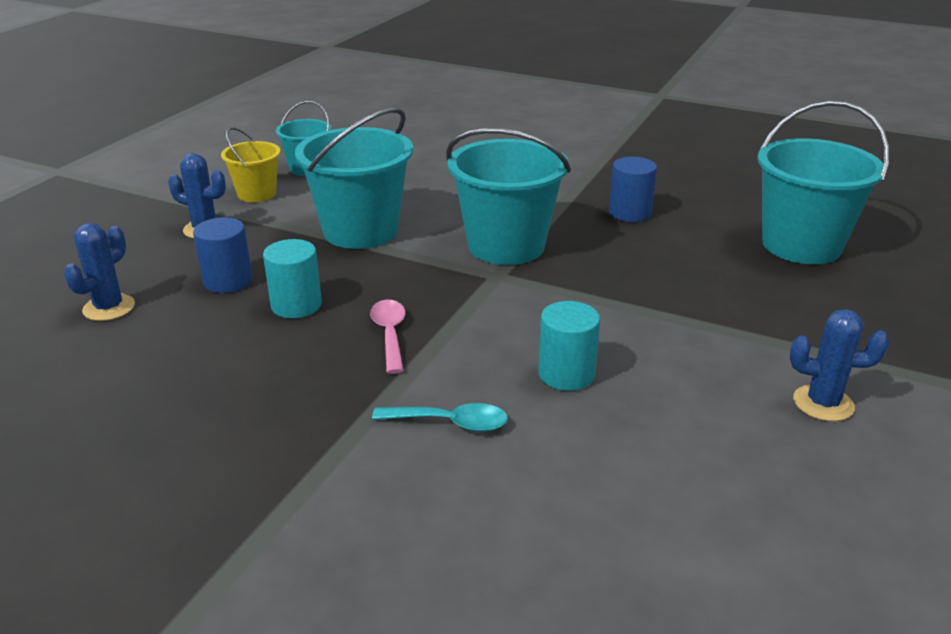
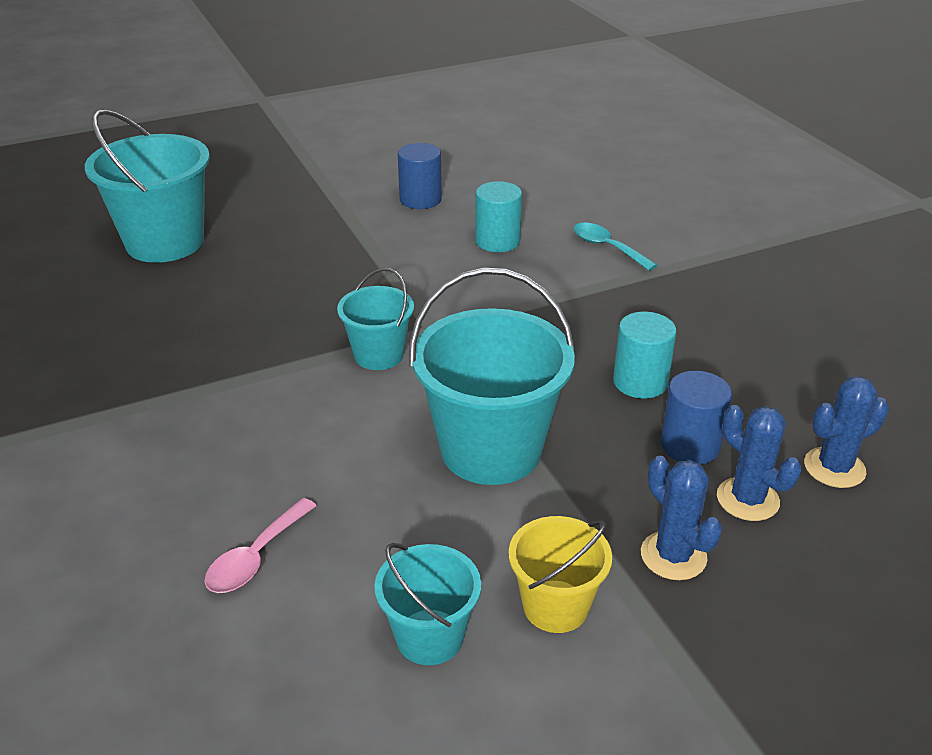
camera: 140 degrees left, 5 degrees up
(390, 334) = (585, 318): pink spoon -> pink spoon (256, 557)
(506, 246) = (379, 355): turquoise bucket -> turquoise bucket, size x0.55
(630, 213) = (209, 335): blue cylinder -> blue cylinder (420, 199)
(823, 403) = (384, 173): blue cactus -> blue cactus (747, 499)

